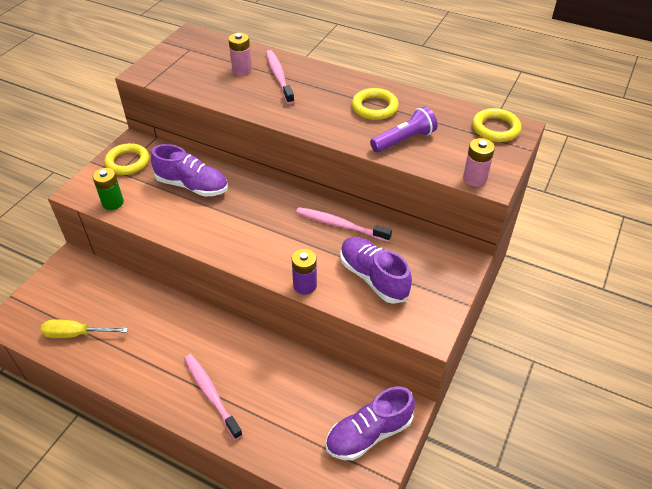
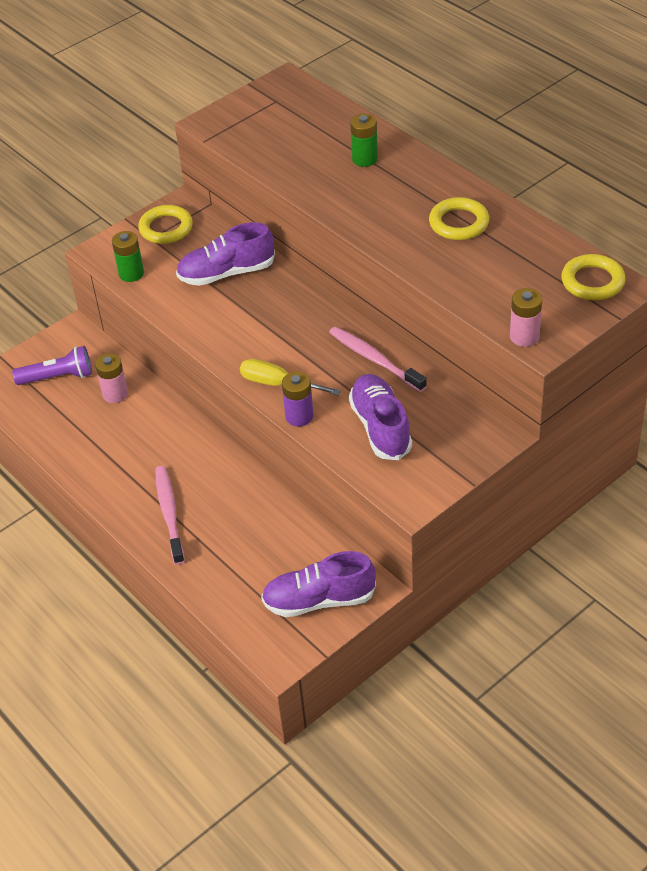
camera: 25 degrees right, 0 degrees up
(76, 334) = (53, 414): yellow screwdriver -> yellow screwdriver (278, 384)
(192, 186) = (226, 273): purple shoe -> purple shoe turned 120 degrees clockwise
(242, 69) = (325, 140): pink battery -> pink battery (115, 394)
(279, 77) = (365, 159): pink toothbrush -> green battery
(404, 140) = (469, 271): purple flashlight -> purple flashlight (58, 377)

